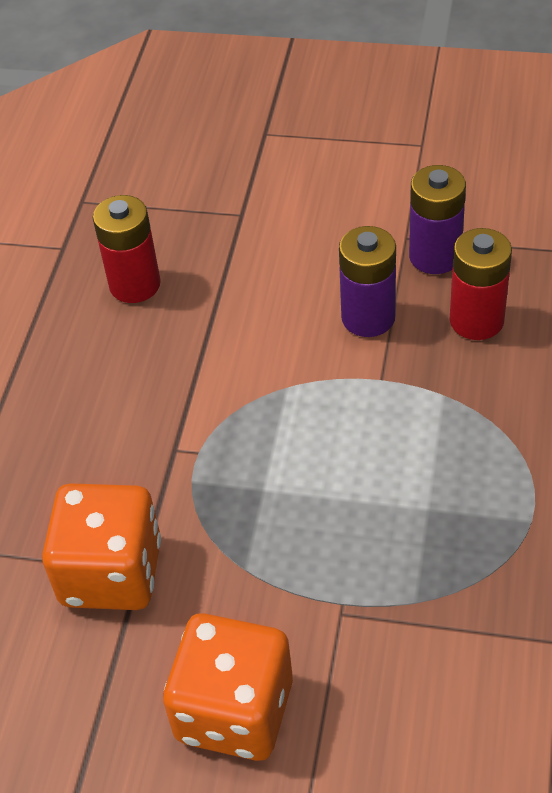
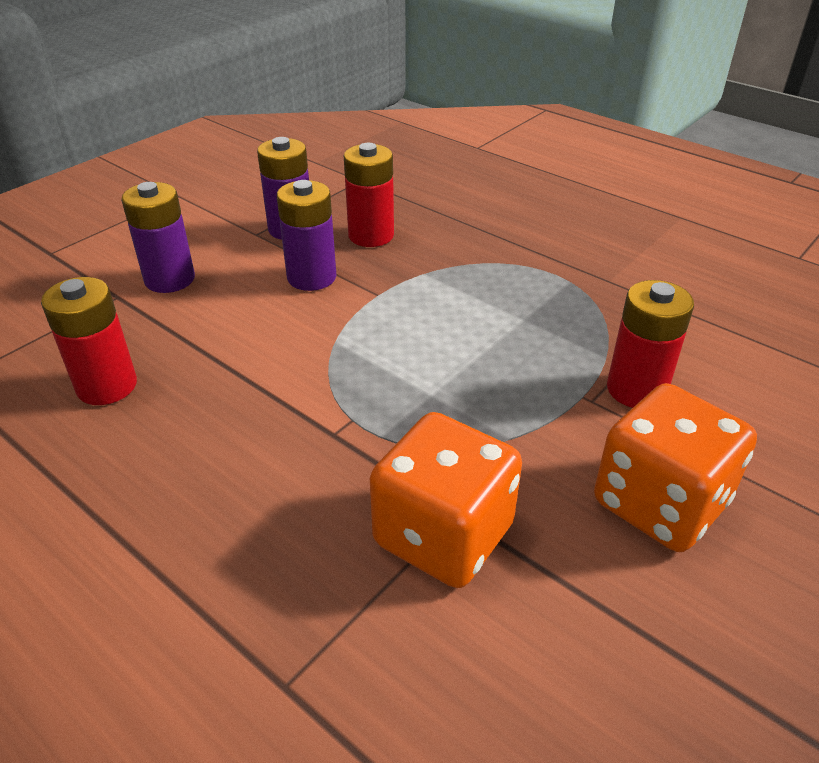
camera: 65 degrees left, 10 degrees down
(288, 229) = (170, 279): none -> purple battery
(381, 644) = (636, 389): none -> red battery

